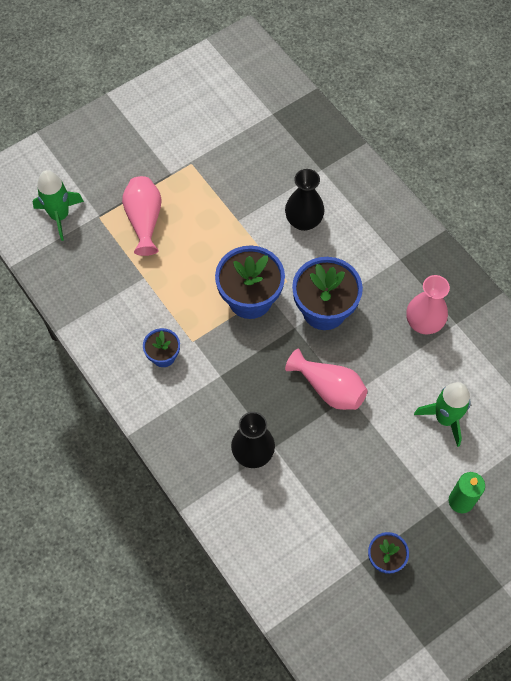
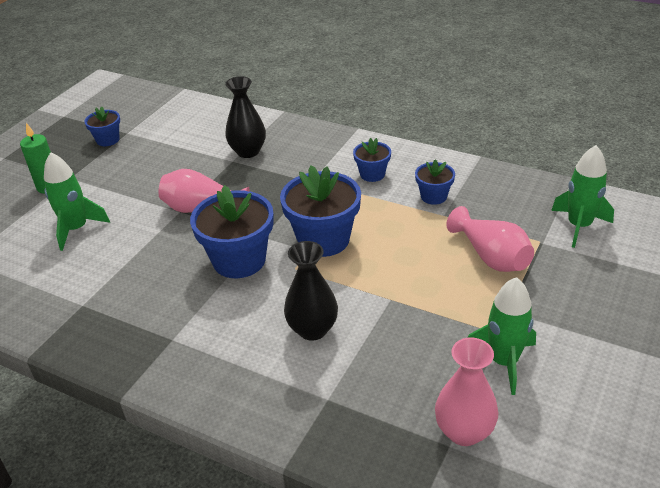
camera: 155 degrees right, 25 degrees down
(135, 301) = (433, 196): none -> blue flower pot
(204, 143) = (503, 362): none -> green rocket
(423, 323) = (121, 290): pink vase -> pink vase (464, 431)

